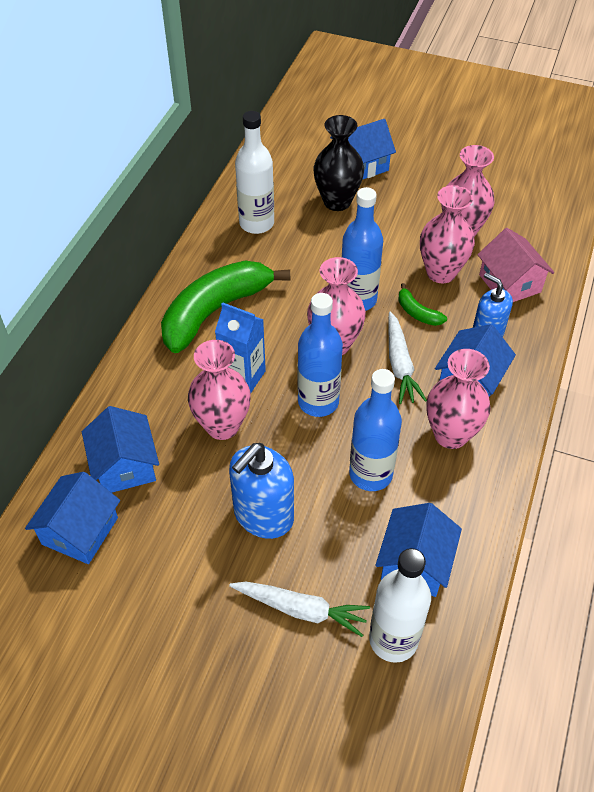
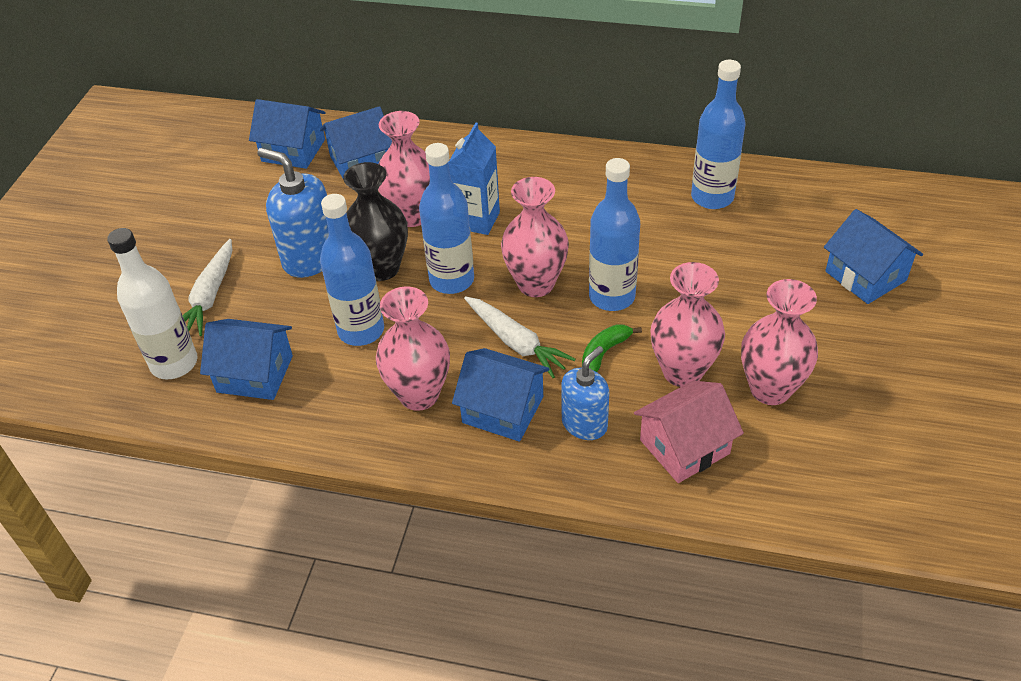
camera: 85 degrees right, 5 degrees down
(215, 311) = (563, 186): green banana -> none
(256, 223) = (712, 197): white bottle -> blue bottle
(337, 202) = (780, 260): black vase -> black vase (381, 268)
(400, 365) = (516, 343): white carrot -> white carrot turned 120 degrees counterclockwise

